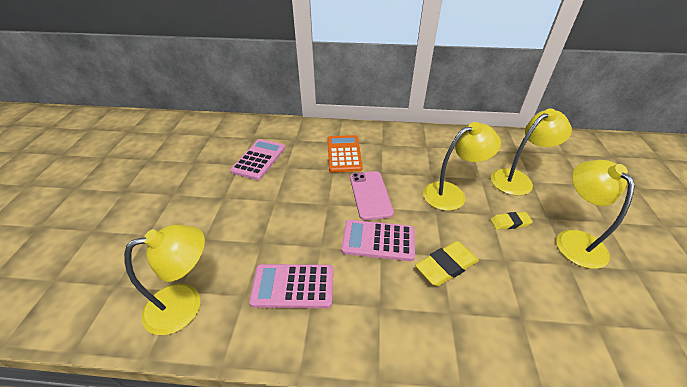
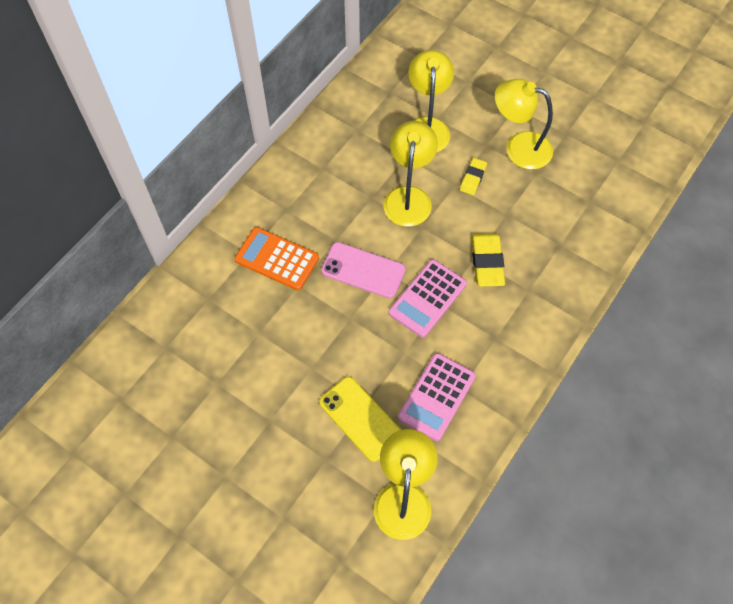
camera: 60 degrees left, 20 degrees up
(247, 244) = (360, 418): none -> yellow phone
(259, 159) = (222, 356): pink calculator -> none

